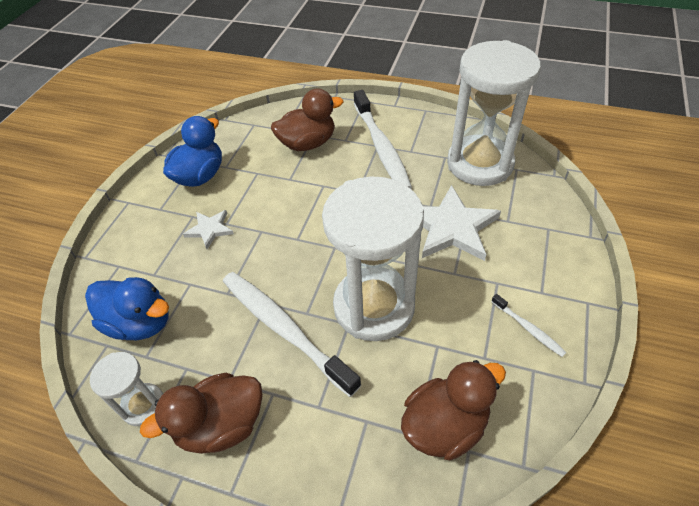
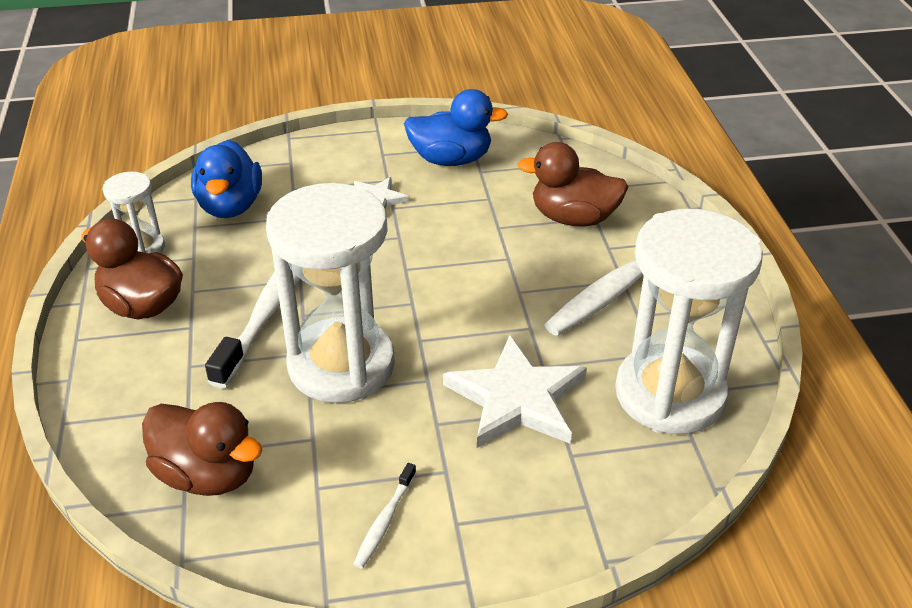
camera: 60 degrees right, 10 degrees down
(308, 143) = (573, 218): brown duck -> brown duck turned 150 degrees clockwise

